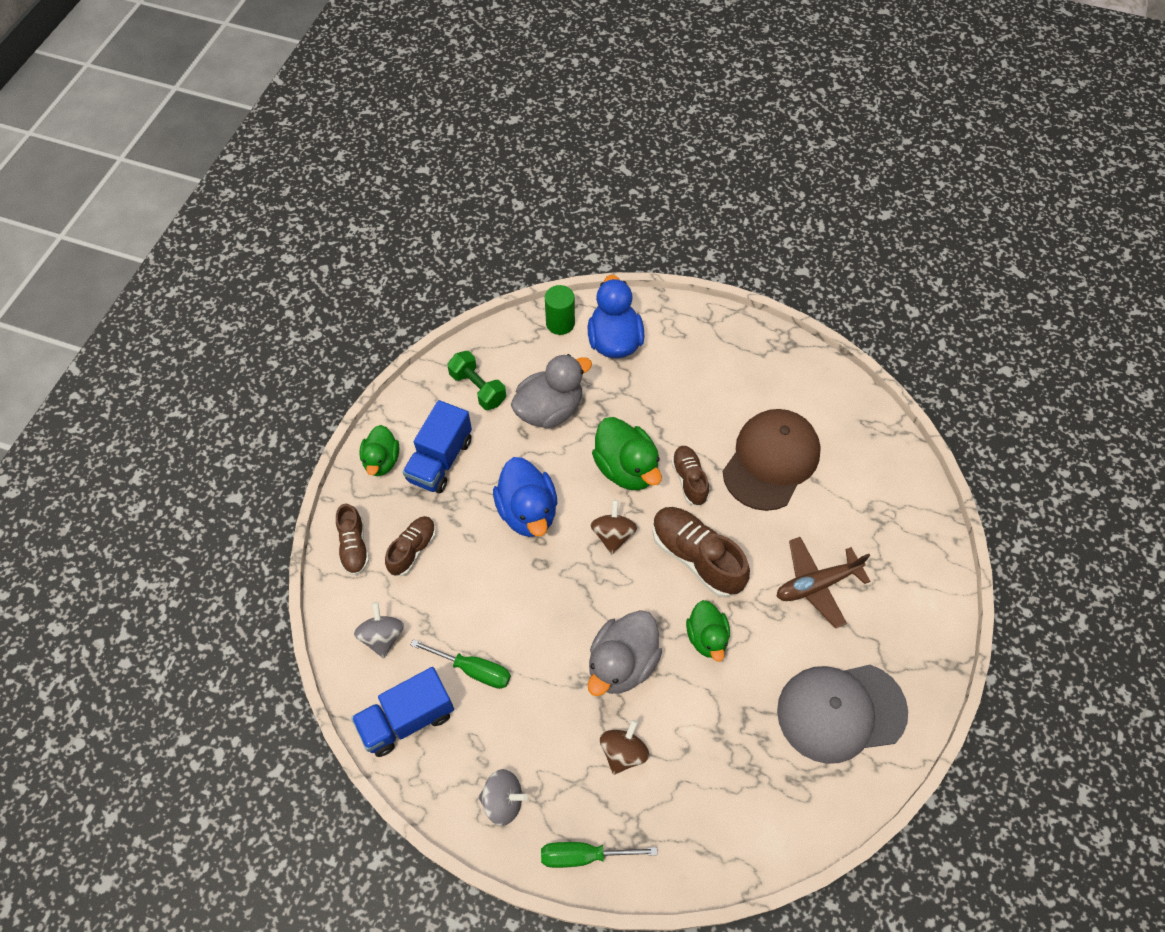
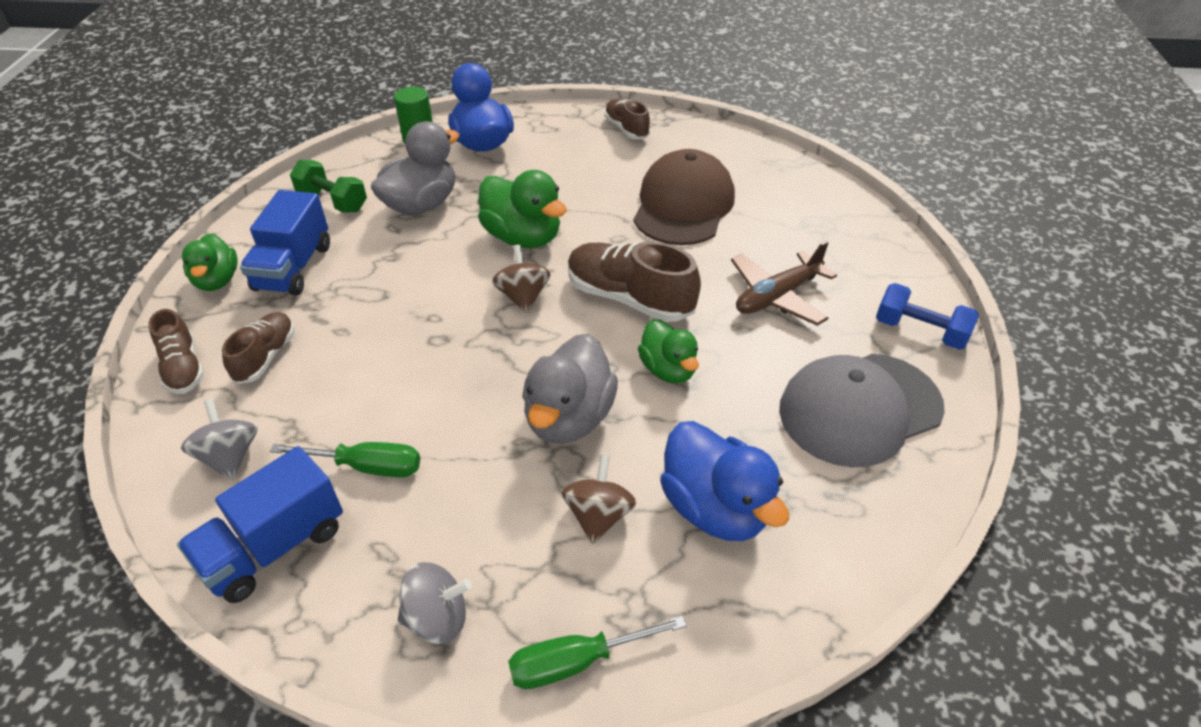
camera: 15 degrees left, 15 degrees down
(528, 511) = (412, 294): blue duck -> blue duck (715, 508)
(689, 480) = (598, 235): brown shoe -> brown shoe (626, 129)
(920, 649) = (920, 331): none -> blue dumbbell

